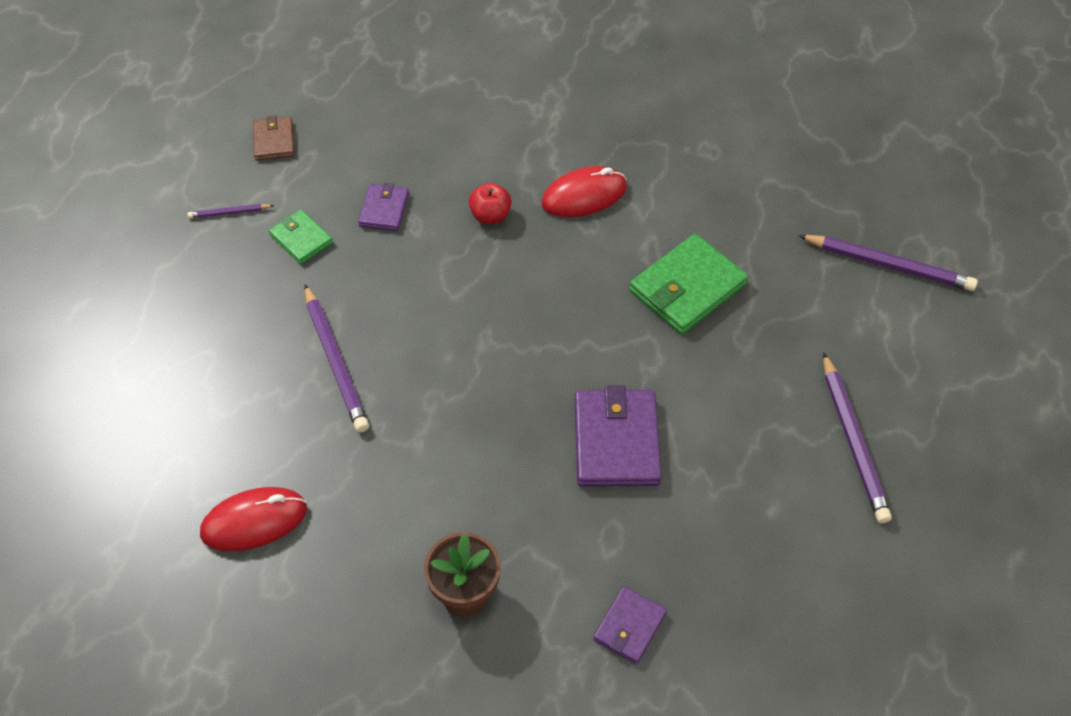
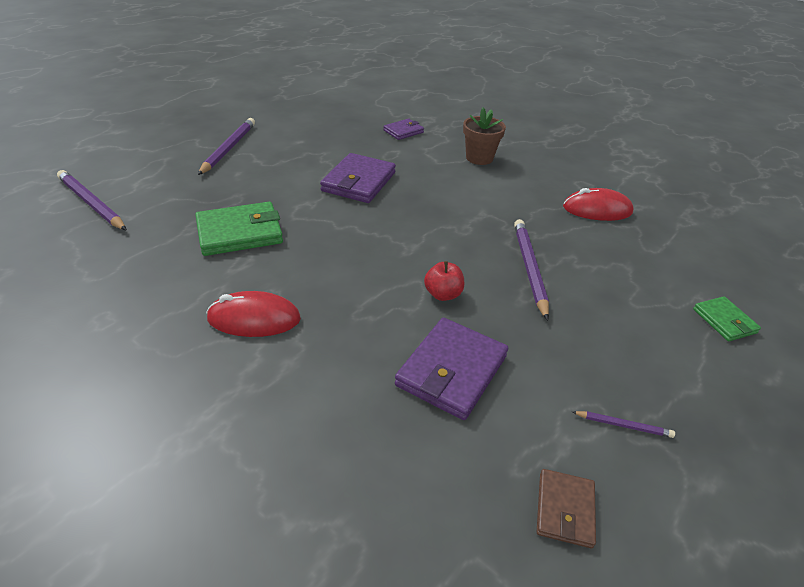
camera: 160 degrees left, 15 degrees down
(301, 239) = (544, 370): green wallet -> green wallet (724, 321)
(384, 210) = (451, 371): purple wallet -> purple wallet, size x1.77
(490, 215) = (351, 330): red apple -> red apple (443, 294)

